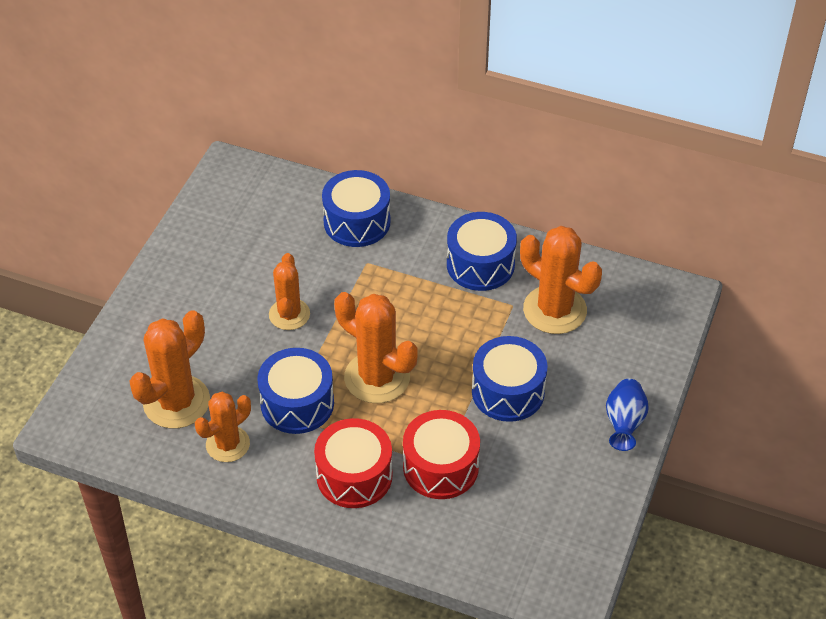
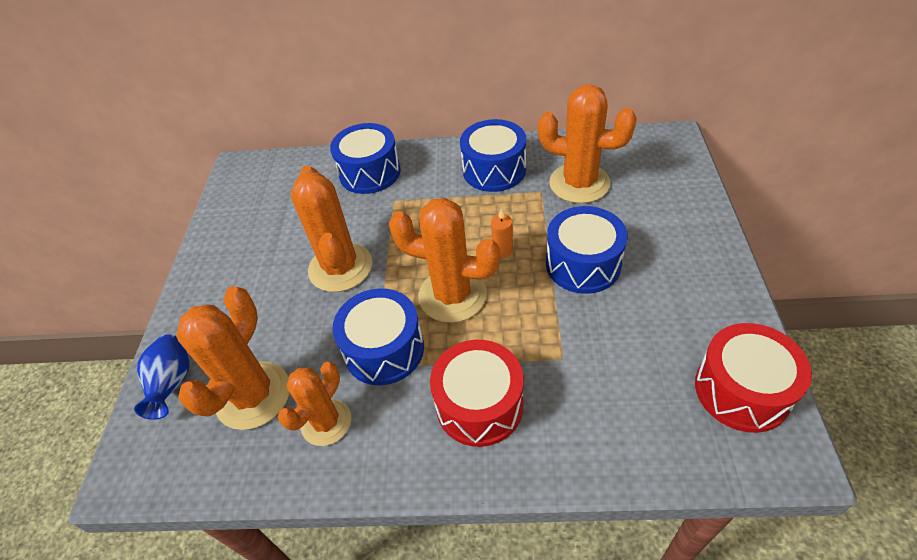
camera: 15 degrees left, 0 degrees up
(289, 314) = (340, 267): orange cactus -> orange cactus, size x1.55
(440, 467) = (563, 361): red drum -> red drum (742, 390)
(443, 352) = (502, 250): none -> orange candle
(624, 424) = (706, 254): blue vase -> blue vase (173, 384)

